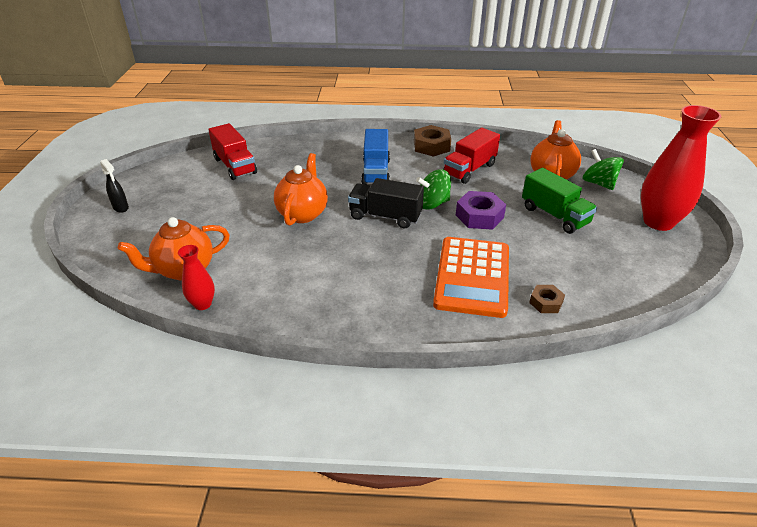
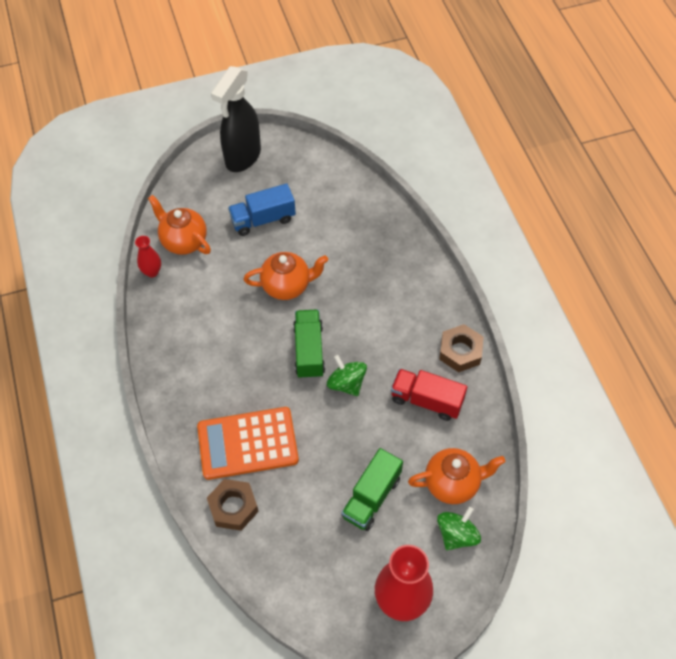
camera: 70 degrees right, 20 degrees up
(121, 208) = (242, 157): black spray bottle -> black spray bottle, size x2.48
(235, 166) = (340, 201): red truck -> none
(376, 172) = (383, 317): blue truck -> blue truck (263, 219)
(385, 216) = (309, 351): black truck -> green truck
(479, 216) = (342, 429): purple nut -> none
(546, 302) = (233, 507): brown nut -> brown nut, size x1.72

